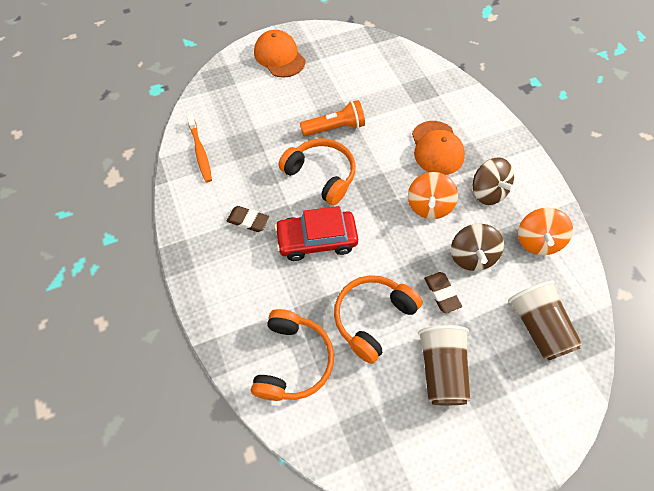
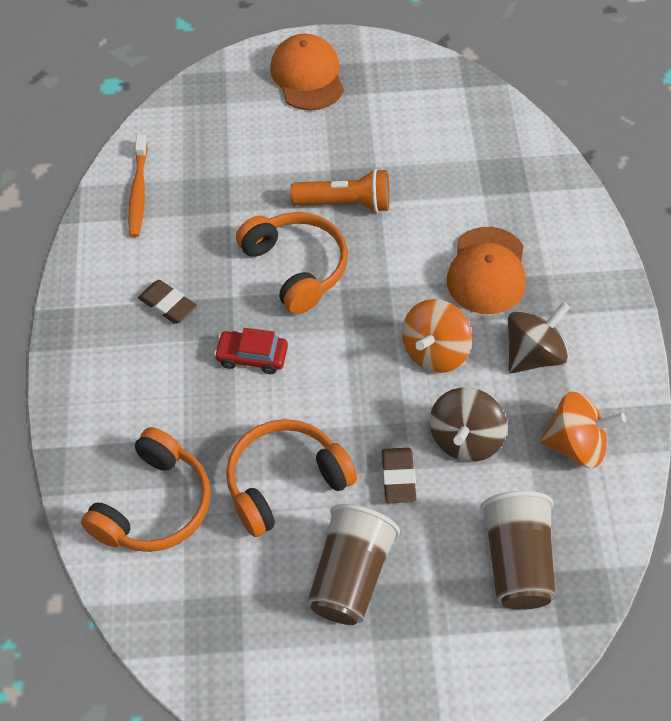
camera: 20 degrees right, 5 degrees down
(316, 240) = (252, 356): red car -> red car, size x0.59
(487, 192) = (534, 355): brown spinning top -> brown spinning top turned 120 degrees counterclockwise
(537, 241) = (576, 445): orange spinning top -> orange spinning top turned 120 degrees counterclockwise

